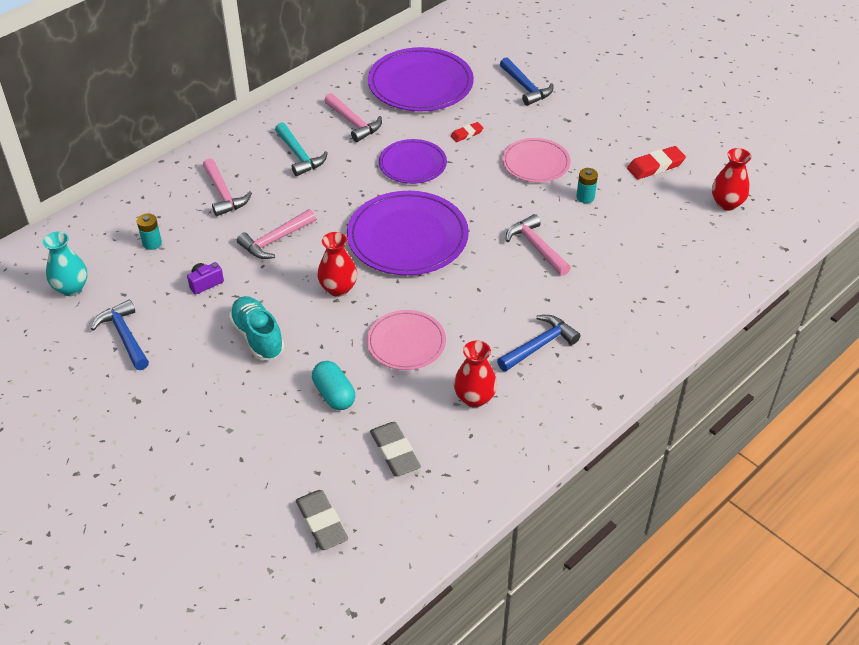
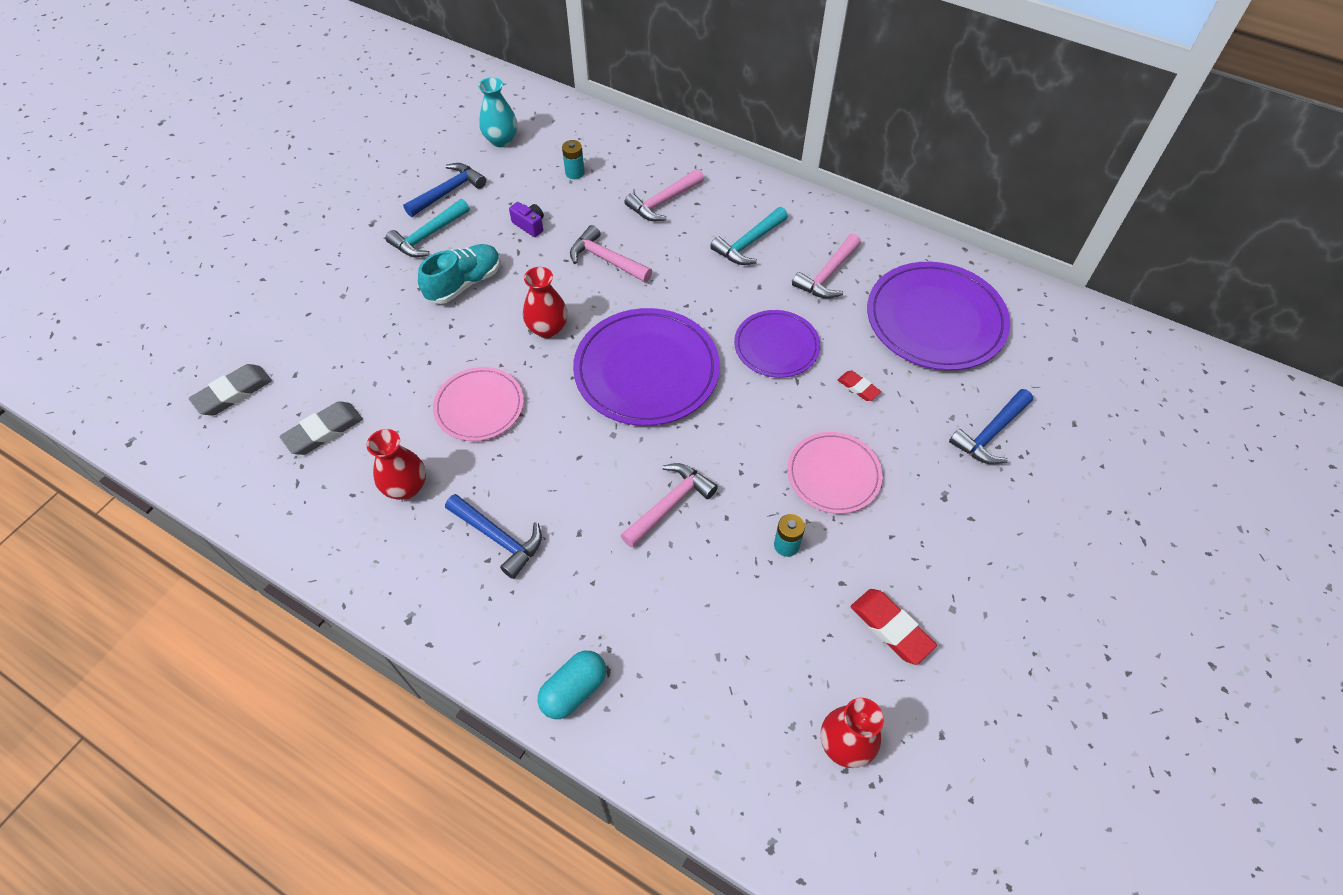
camera: 75 degrees right, 10 degrees up
(180, 357) = (428, 236): none -> turquoise hammer
(334, 394) = (396, 362): turquoise capsule -> turquoise capsule (574, 690)

